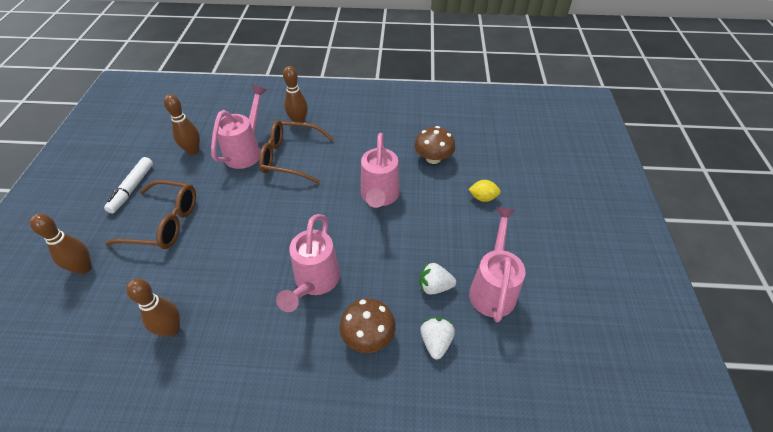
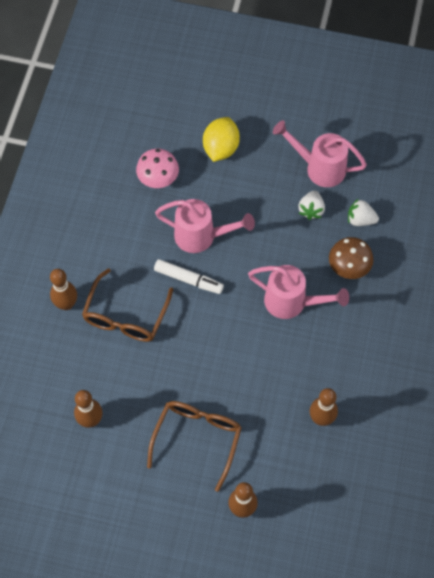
camera: 80 degrees left, 15 degrees up
(132, 188) = (139, 480): white marker -> white marker (188, 279)
(246, 151) = (104, 361): pink watering can -> none
(433, 158) = (158, 178): brown mushroom -> pink mushroom
(483, 198) = (221, 148): yellow lemon -> yellow lemon, size x1.72

